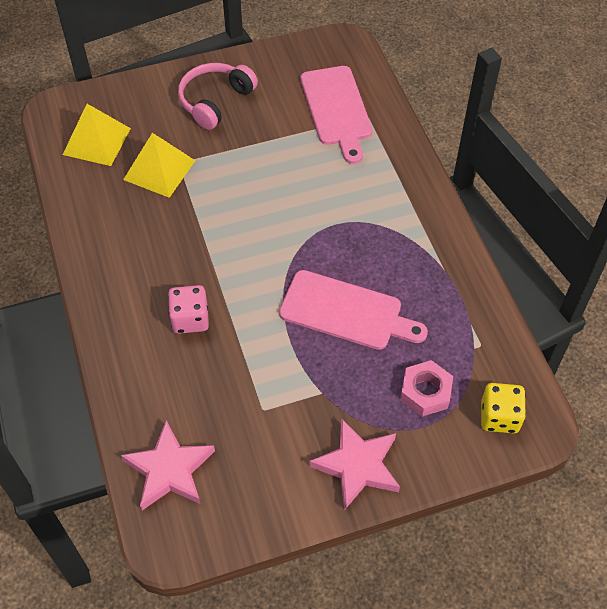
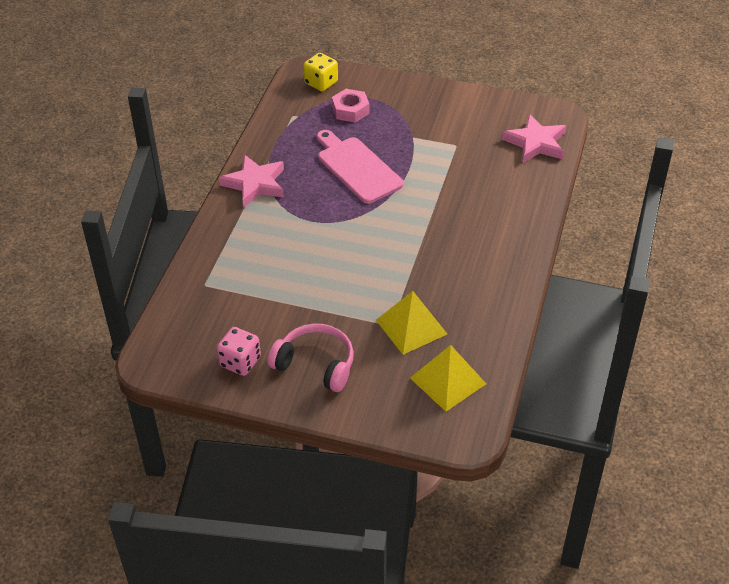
camera: 145 degrees left, 10 degrees down
(190, 319) = (465, 211): pink dice -> pink dice (240, 362)
(215, 101) = (315, 364): pink headphones -> pink headphones turned 135 degrees counterclockwise
(337, 109) = (222, 303): pink cutting board -> none
(357, 466) = (423, 98): pink star -> pink star (255, 184)

